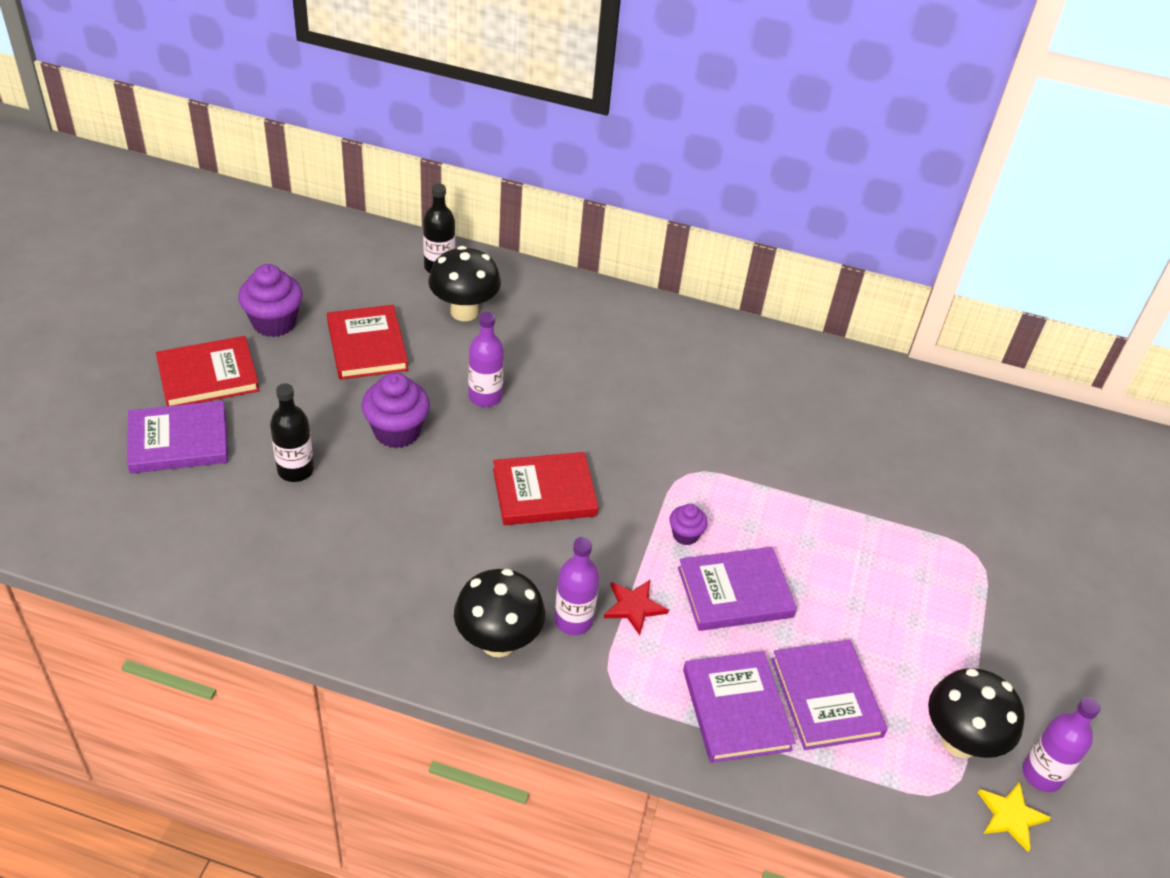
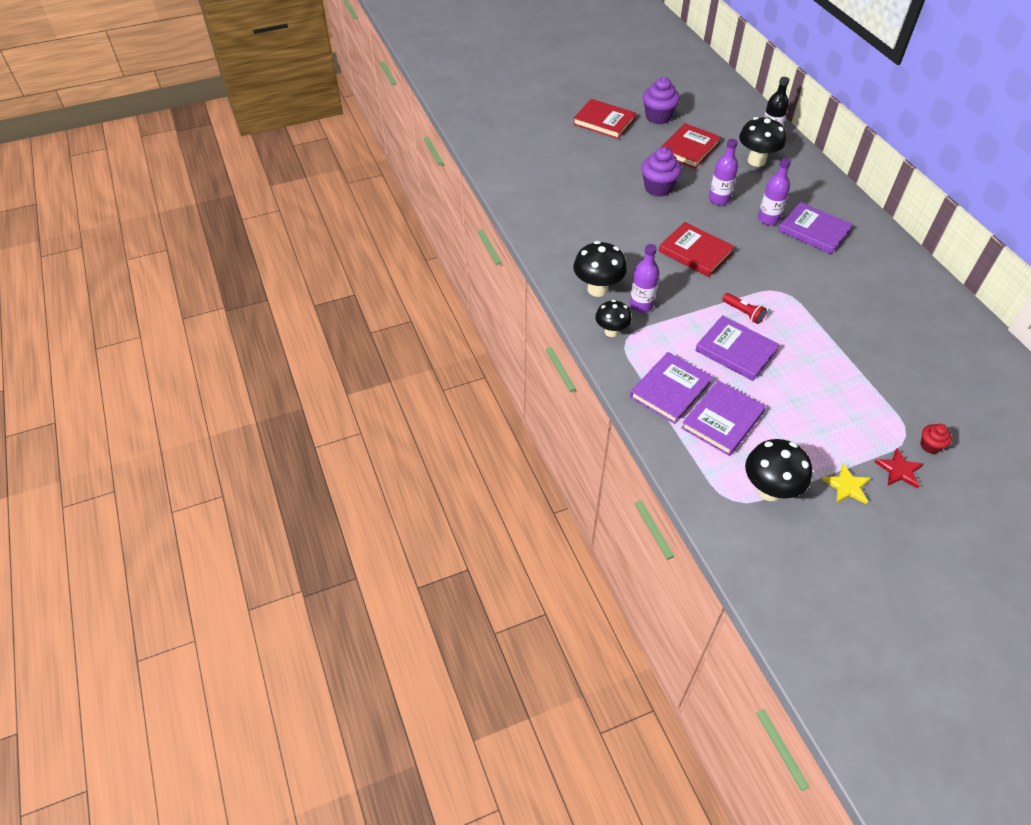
camera: 55 degrees right, 5 degrees up
(178, 441) = (562, 138): purple book -> purple book (814, 231)
(295, 470) = (595, 176): black bottle -> none
(585, 689) = (611, 331): none -> black mushroom
(634, 607) = (676, 320): red star -> red star (899, 470)
(685, 535) = (743, 313): purple cupcake -> red flashlight
(1005, 549) = (930, 446): none -> red cupcake
(1010, 816) = (751, 536): yellow star -> yellow star (847, 486)
(1042, 774) = (796, 538): purple bottle -> purple bottle (768, 219)

